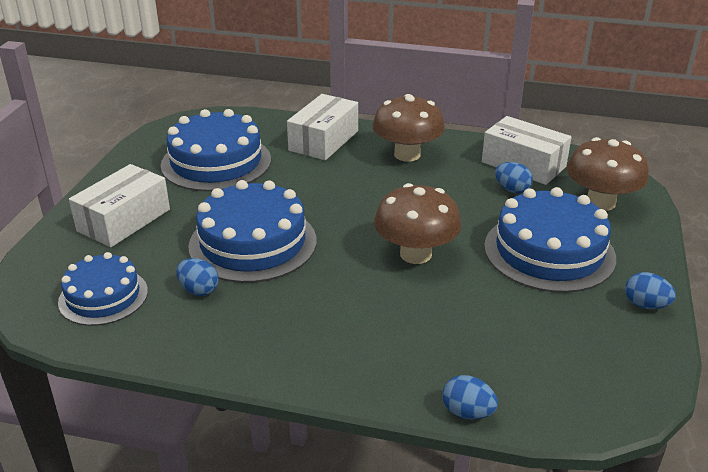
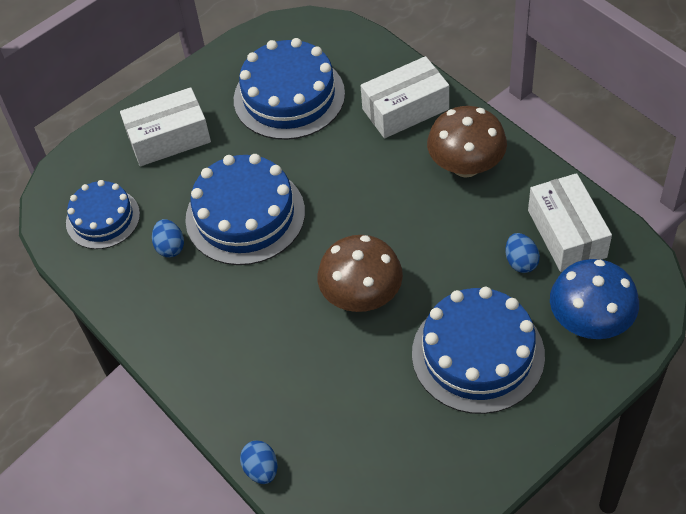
camera: 40 degrees right, 20 degrees up
(600, 202) = (590, 322): brown mushroom -> blue mushroom
(645, 305) = (499, 456): blue egg -> none

